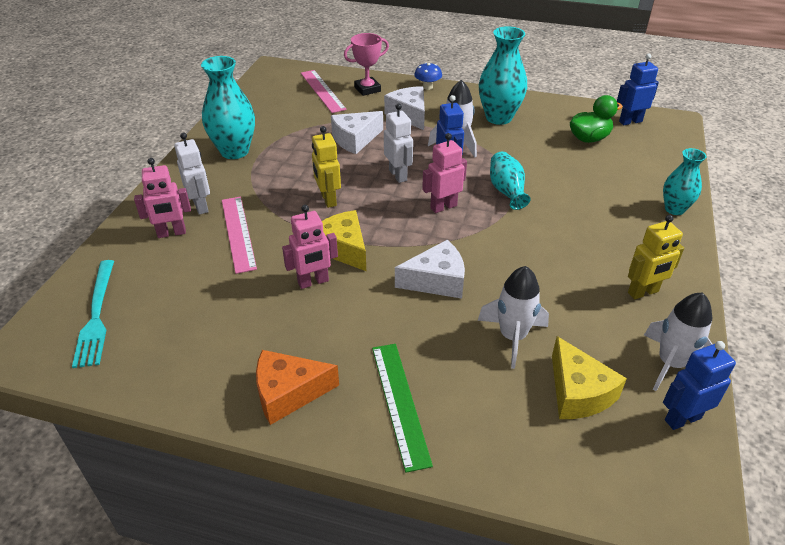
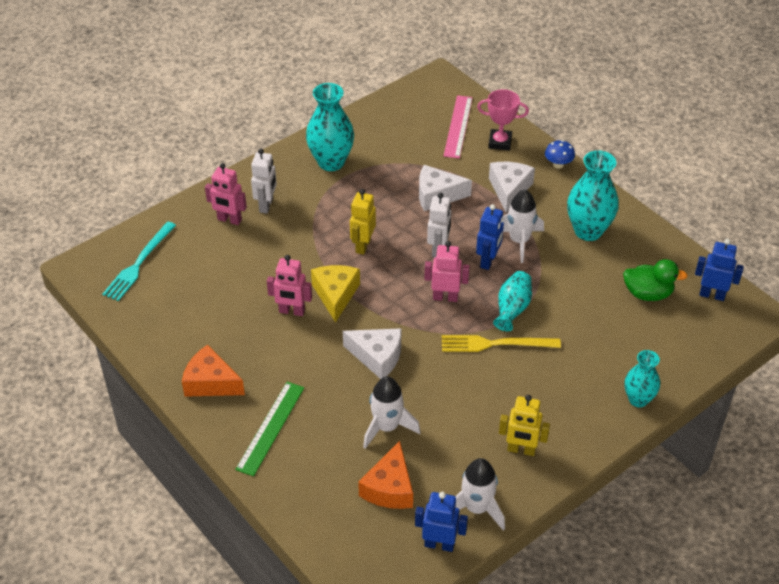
camera: 35 degrees right, 5 degrees up
(238, 233) = (274, 243): pink ruler -> none
(524, 222) = (495, 344): none -> yellow fork
(578, 392) = (389, 488): yellow cheese -> orange cheese

